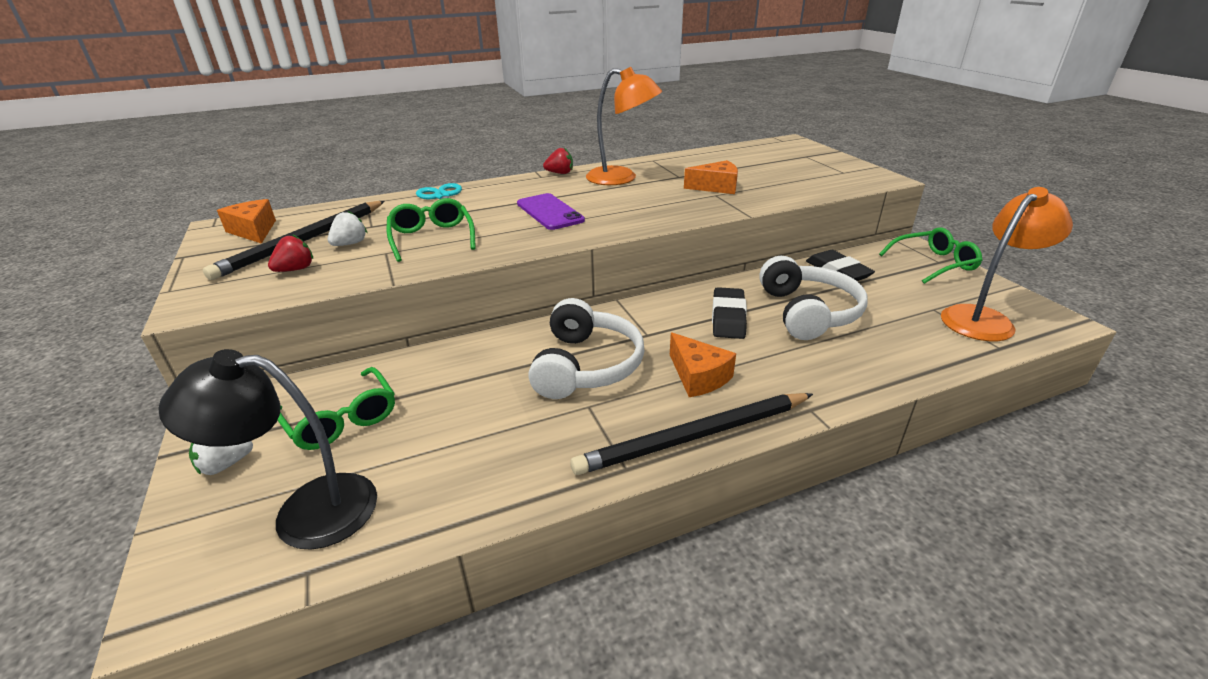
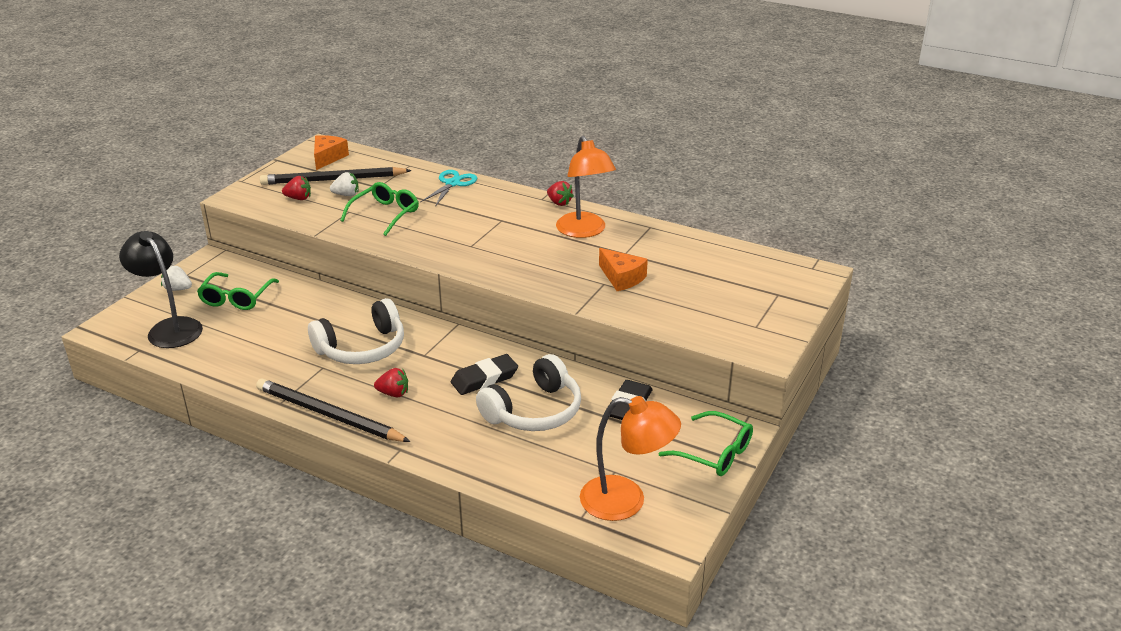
camera: 50 degrees right, 0 degrees up
(549, 212) = (477, 233): purple phone -> none
(698, 376) = (393, 393): orange cheese -> red strawberry

